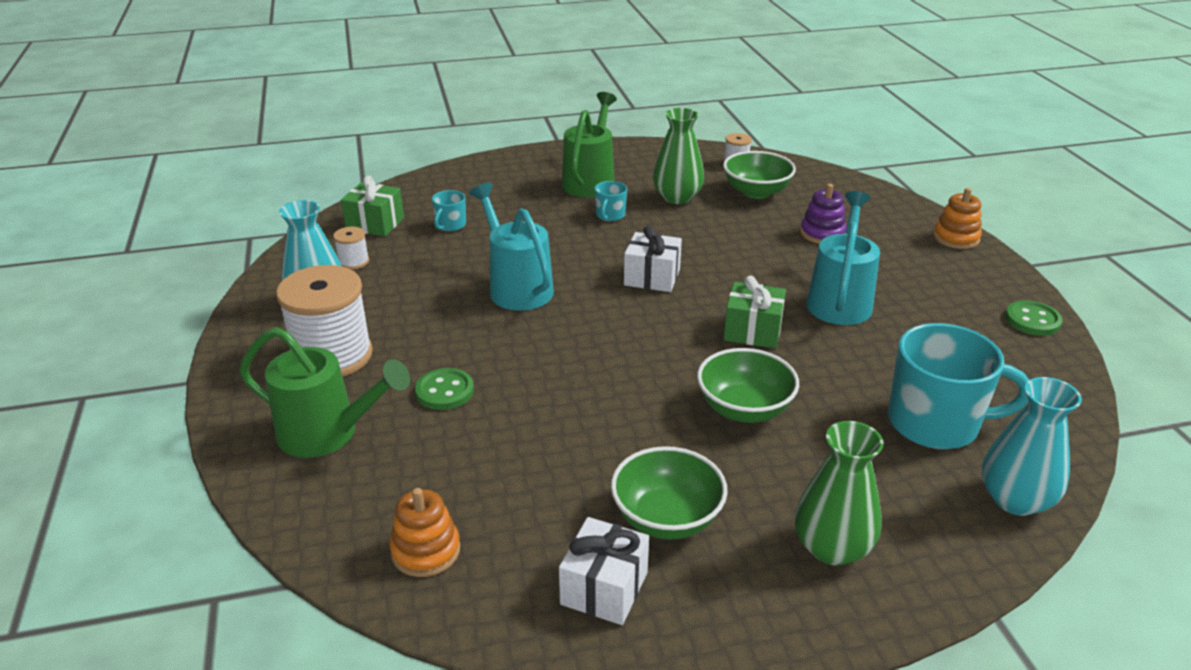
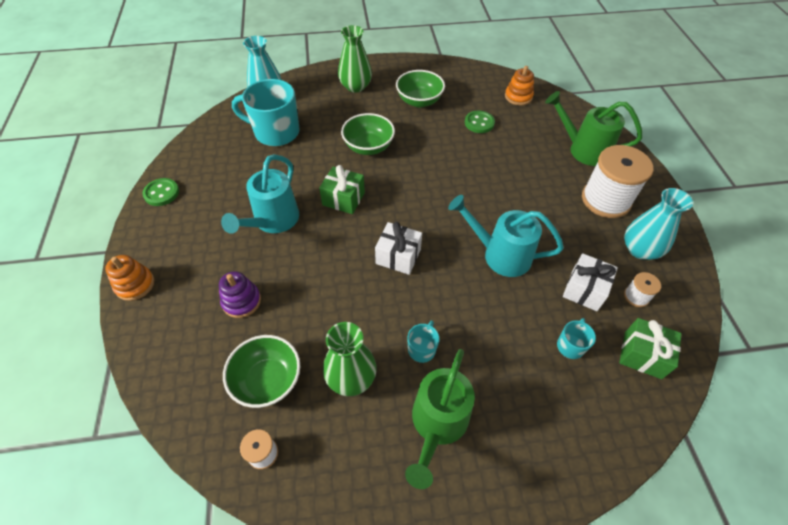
camera: 175 degrees left, 20 degrees up
(444, 391) = (530, 170): green button -> green button (479, 123)
(516, 287) = (499, 254): turquoise watering can -> turquoise watering can turned 135 degrees clockwise
(604, 588) = (447, 80): white gift -> white gift (584, 290)

